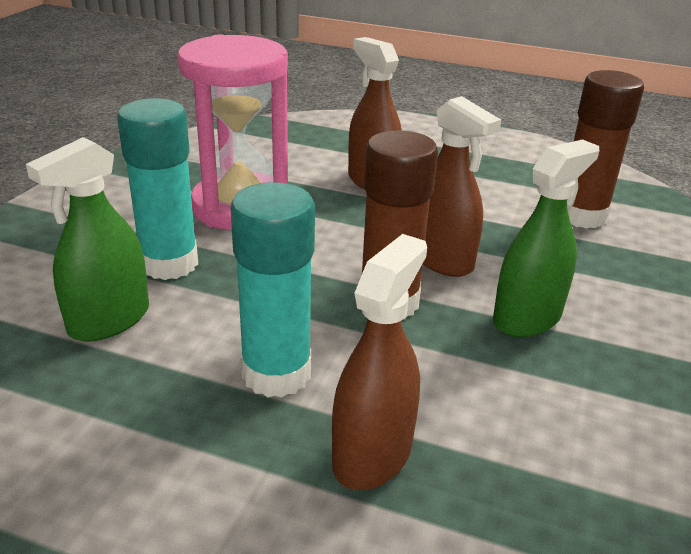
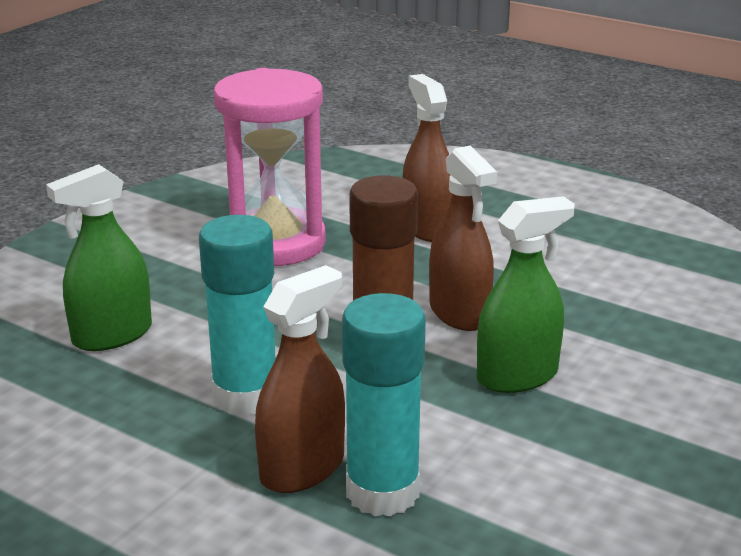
camera: 15 degrees right, 5 degrees down
(169, 264) = (184, 291): turquoise glue stick -> turquoise glue stick (382, 492)
(581, 216) = (645, 283): brown glue stick -> none

